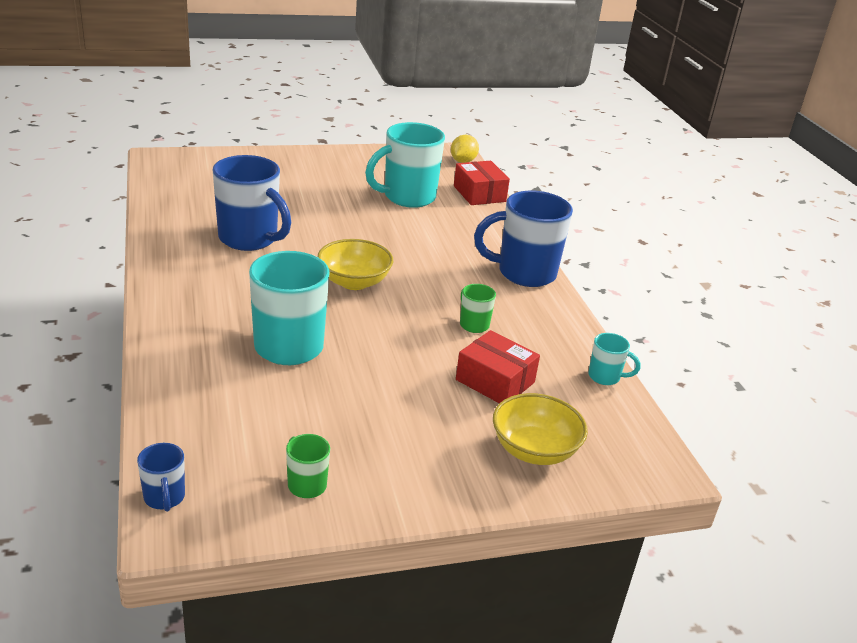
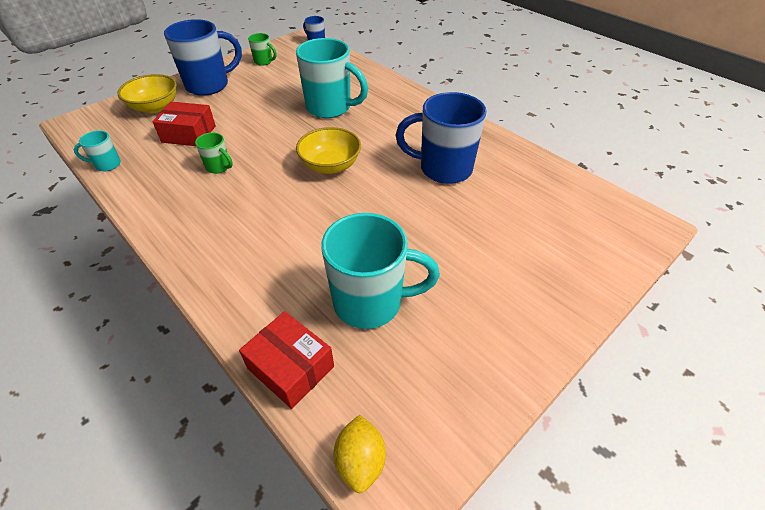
camera: 155 degrees right, 15 degrees up
(407, 197) = (370, 302): turquoise mug -> turquoise mug turned 60 degrees clockwise
(524, 273) = (190, 240): blue mug -> blue mug (209, 85)

